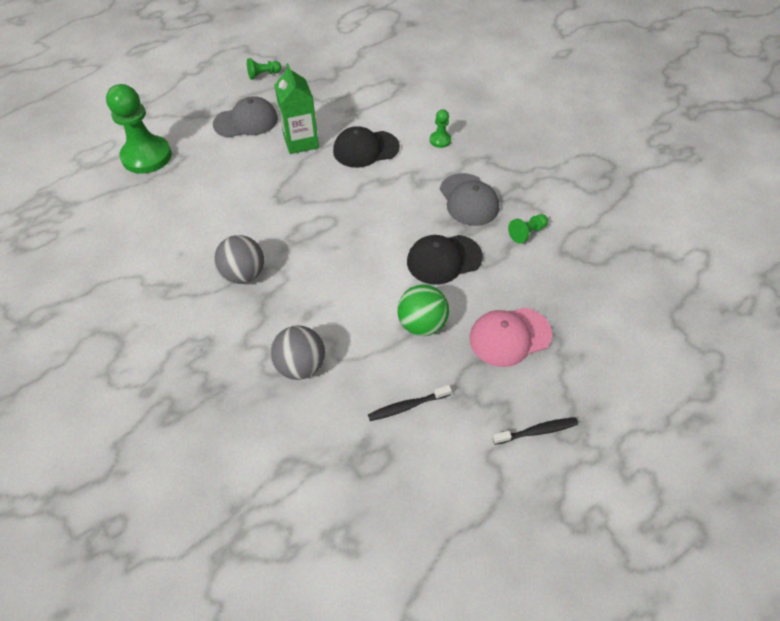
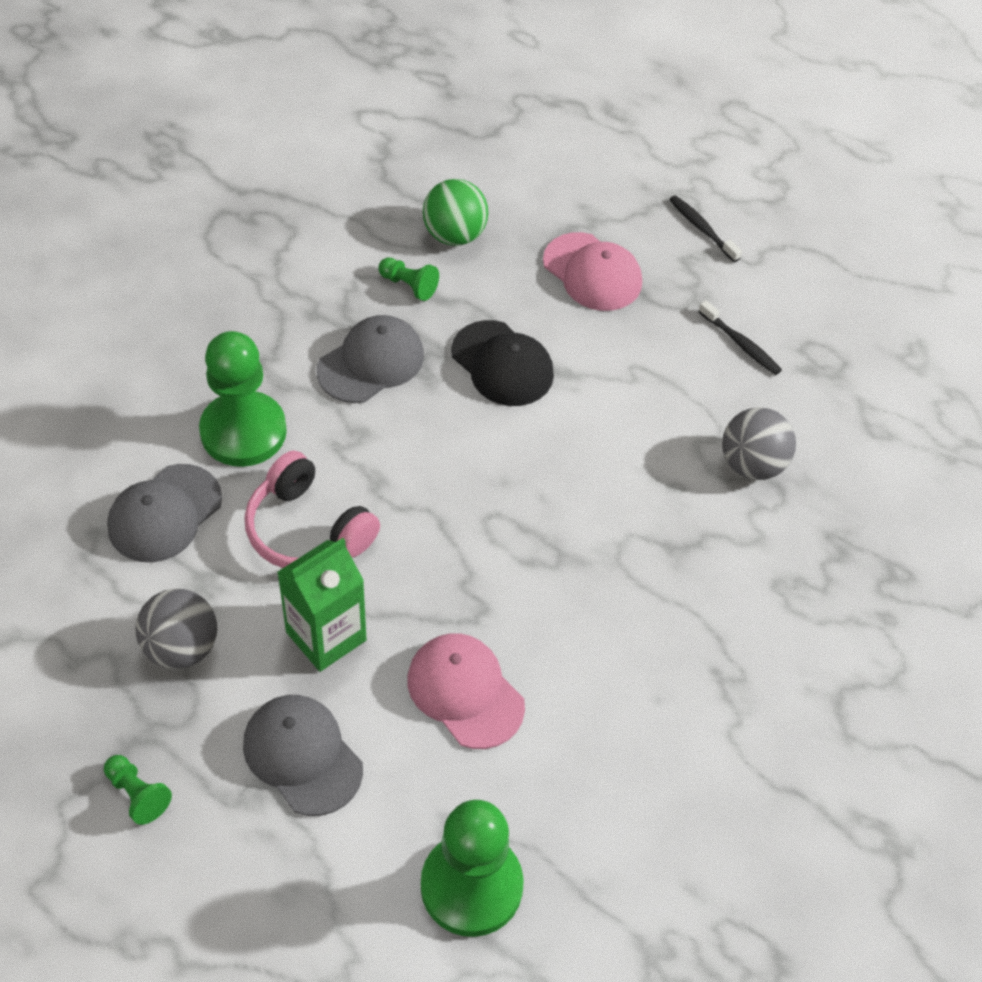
camera: 115 degrees left, 0 degrees up
(238, 180) = (465, 692): none -> pink cap
(244, 274) = (651, 592): grey ball -> grey ball (181, 648)
(365, 149) = (307, 530): black cap -> pink headphones
(401, 105) = (164, 513): none -> grey cap
(422, 324) = (621, 360): green ball -> green ball (454, 235)
(440, 140) = (243, 431): green pawn -> green pawn, size x2.21

